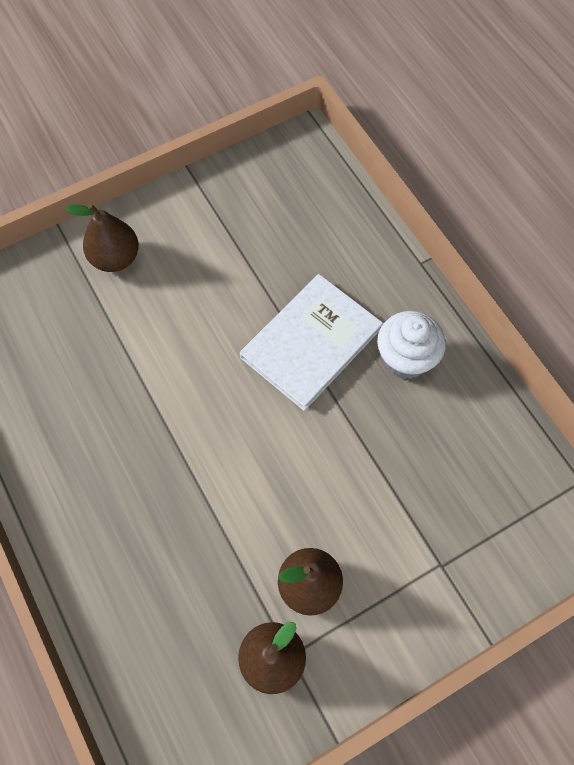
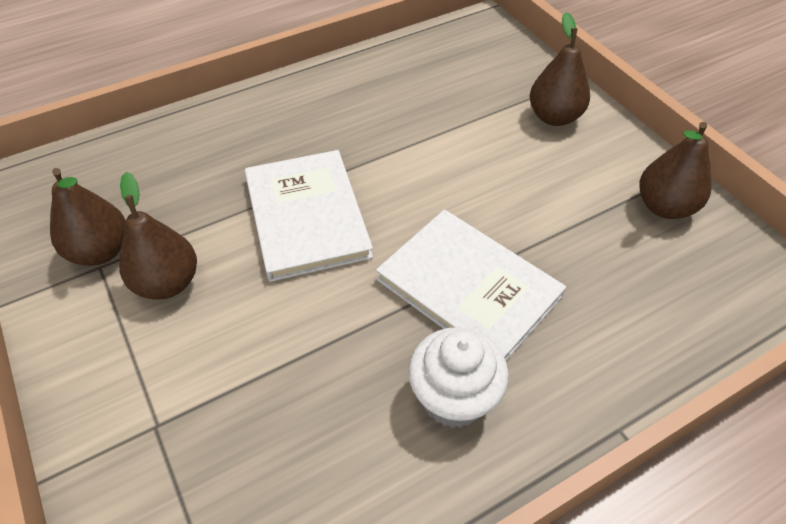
camera: 90 degrees right, 15 degrees down
(230, 197) = (664, 206): none -> brown pear
(233, 471) = (306, 216): none -> white book

